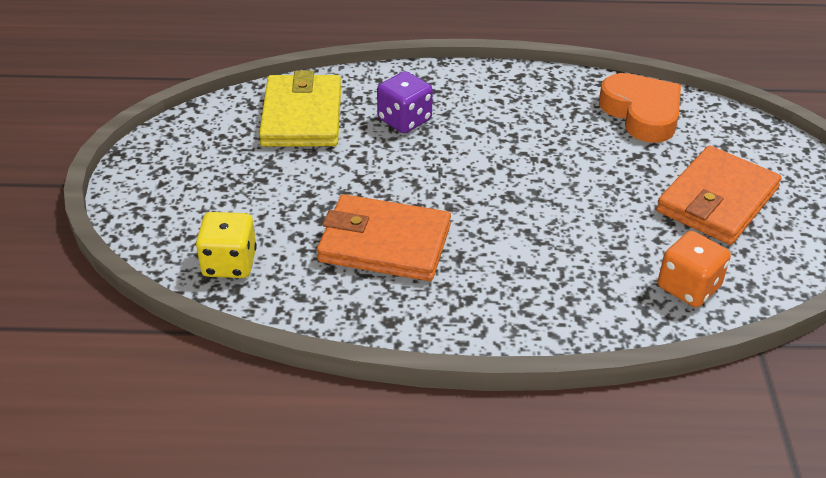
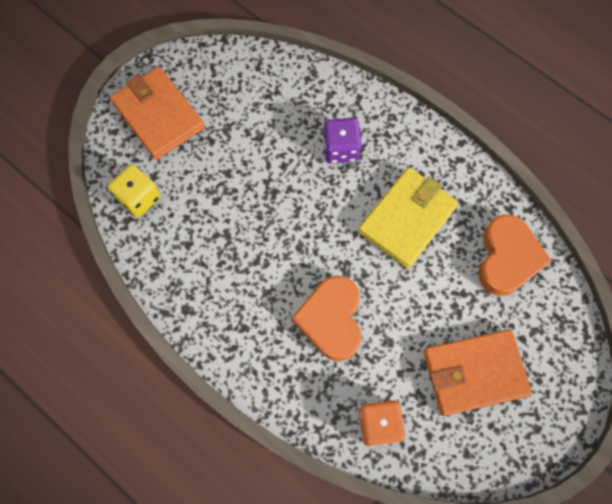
camera: 40 degrees right, 30 degrees up
(302, 116) = (280, 99): yellow wallet -> yellow wallet (407, 219)
(384, 243) = (234, 248): orange wallet -> orange wallet (158, 115)
(547, 240) = (331, 320): none -> orange heart

